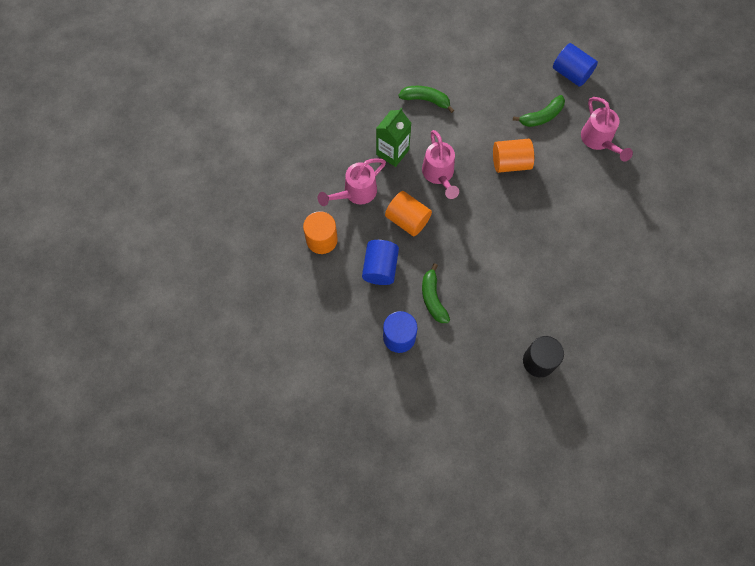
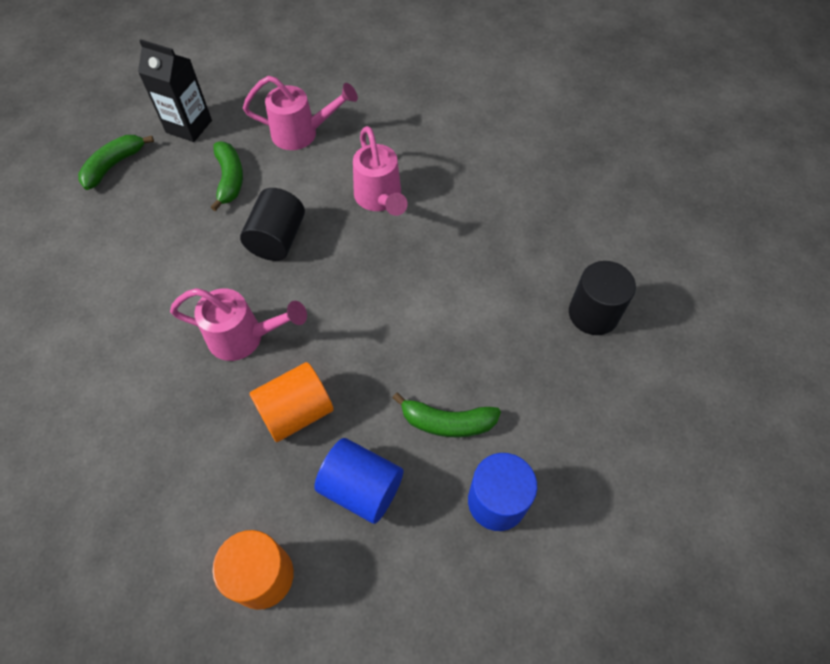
camera: 70 degrees left, 10 degrees down
(355, 193) = (205, 480): pink watering can -> pink watering can (380, 200)
(392, 152) = (166, 392): green carton -> none
(426, 100) = (108, 310): green banana -> green banana (114, 165)
(510, 162) = (277, 239): orange cylinder -> black cylinder
(571, 73) = (189, 126): blue cylinder -> black carton

